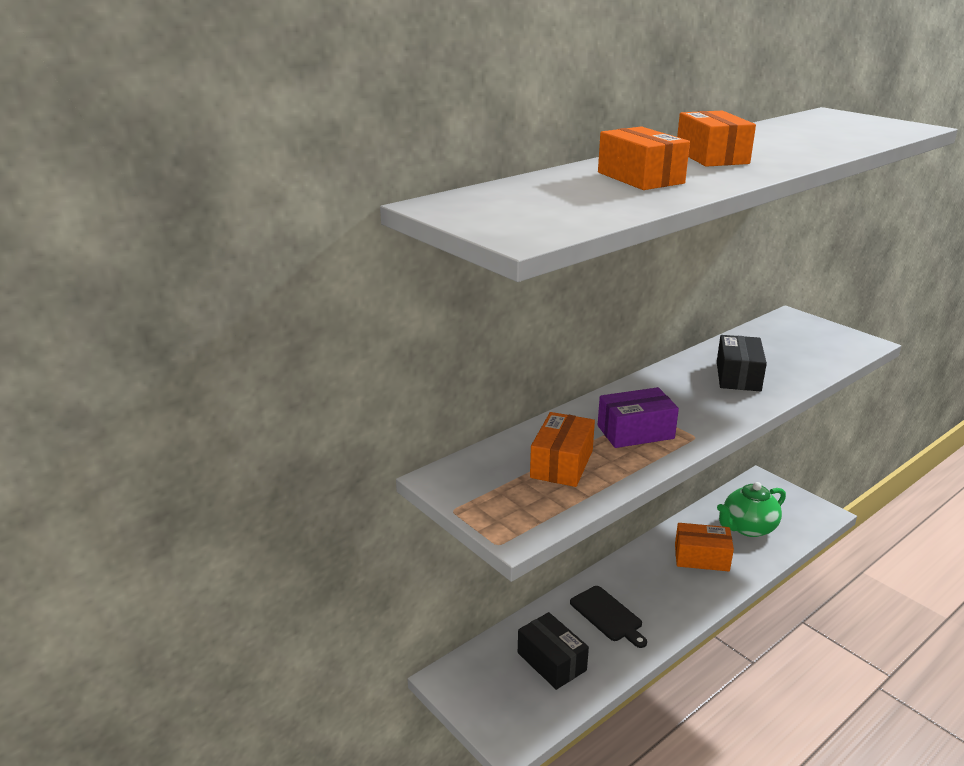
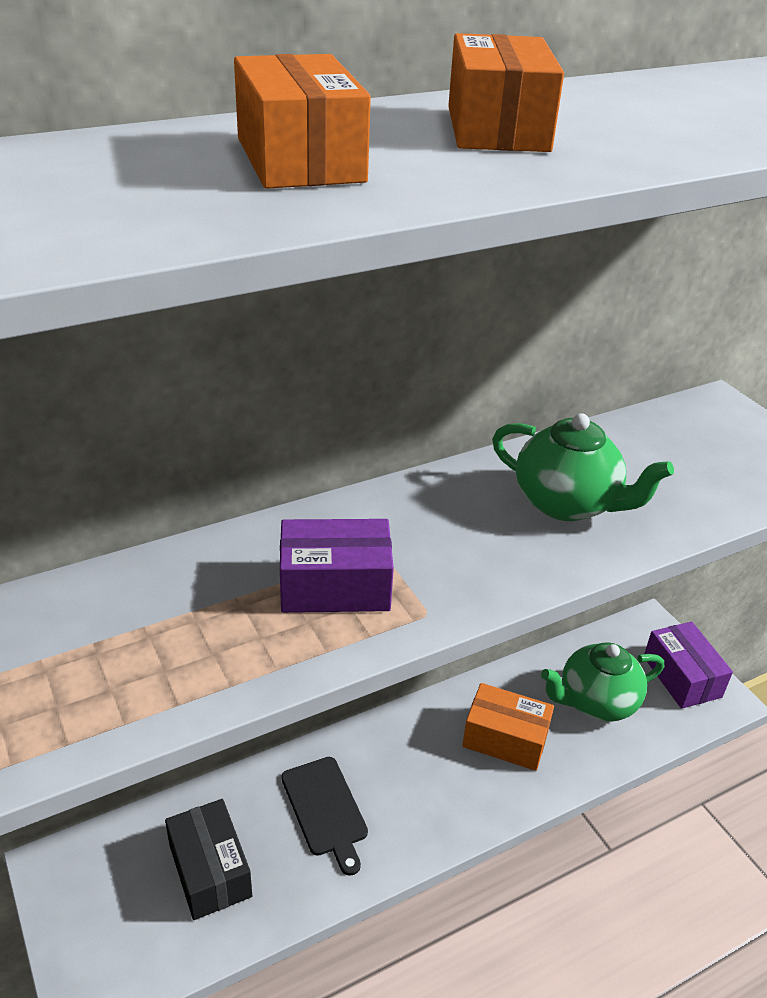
camera: 10 degrees right, 10 degrees up
(561, 464) = (177, 629): orange box -> none
(738, 376) = (567, 503): black box -> green teapot
(794, 505) = (681, 677): none -> purple box

